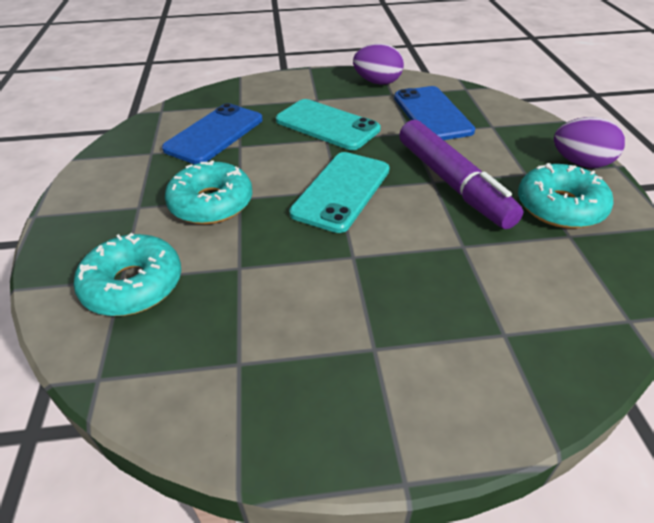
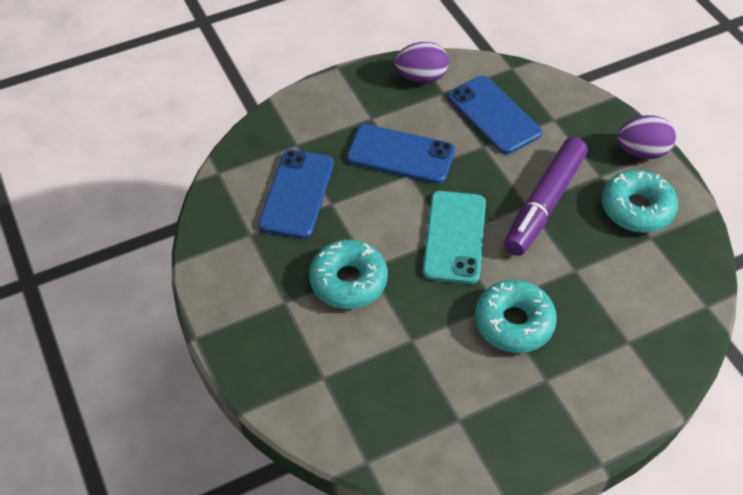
camera: 20 degrees left, 10 degrees up
(133, 285) = (338, 380): turquoise donut -> turquoise donut (514, 322)
(327, 125) = (401, 154): turquoise phone -> blue phone
(452, 183) = (544, 203): purple marker -> purple marker turned 75 degrees clockwise

